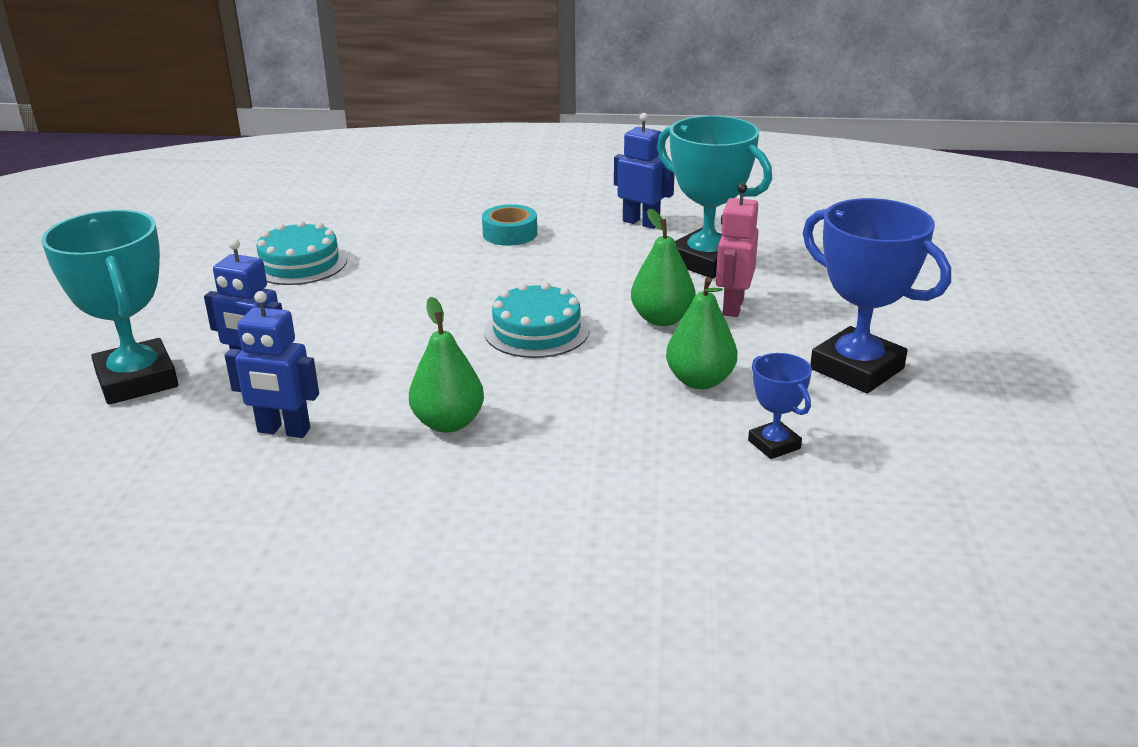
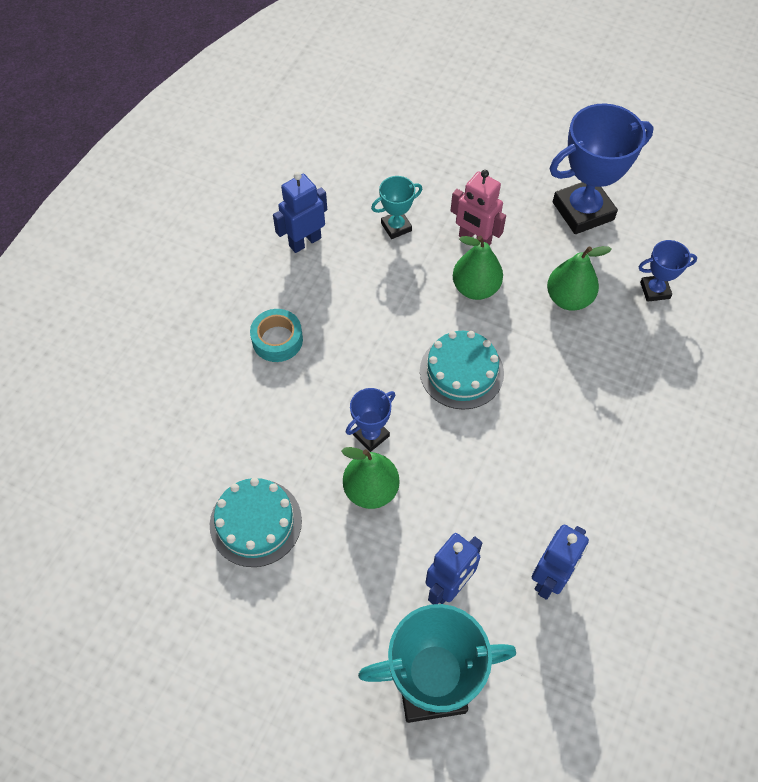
camera: 70 degrees left, 30 degrees up
(423, 297) = (371, 435): none -> blue trophy
(448, 423) = (573, 464): green pear -> green pear (371, 490)
(706, 261) = (396, 227): turquoise trophy -> turquoise trophy, size x0.50

